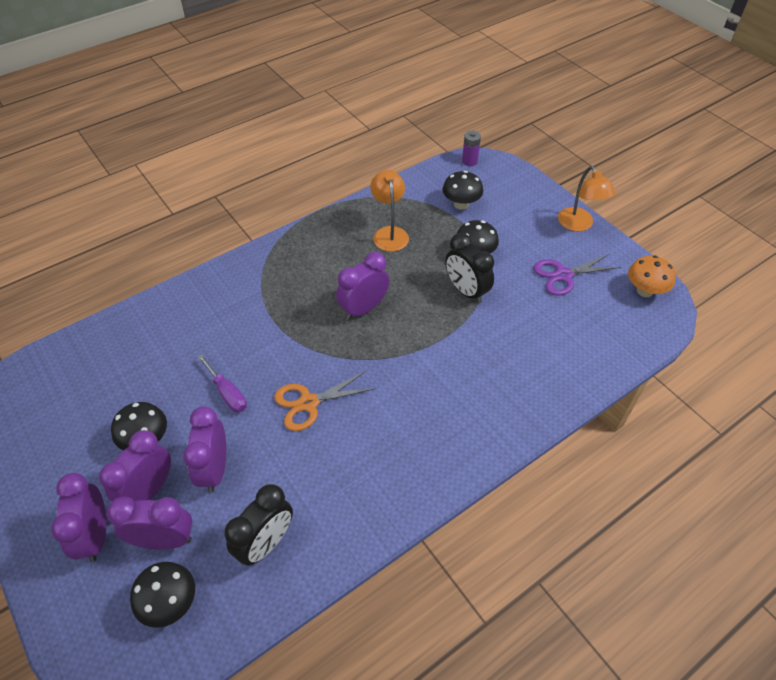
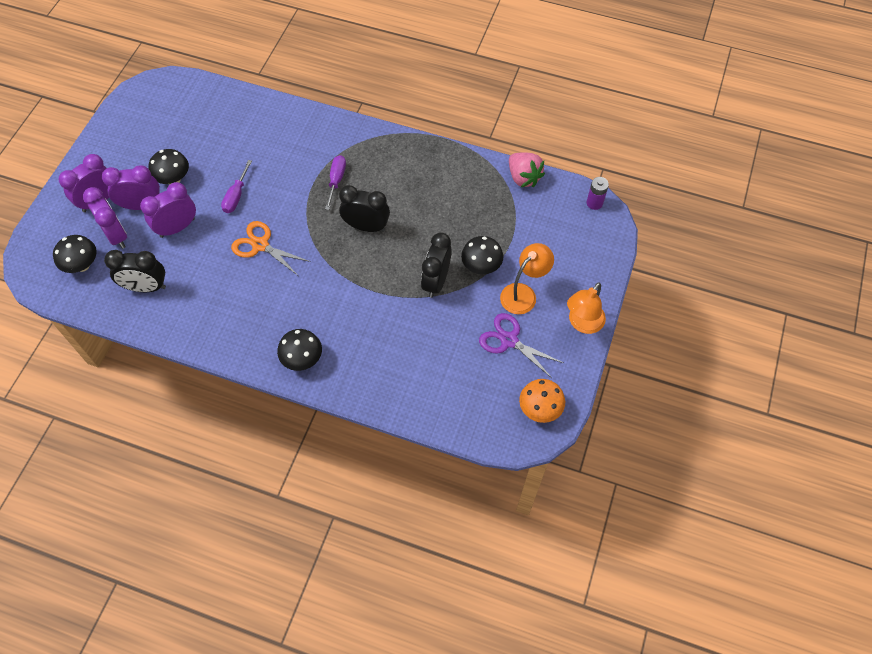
camera: 55 degrees right, 10 degrees up
(290, 304) = (336, 180): none -> purple screwdriver
(363, 308) = (366, 226): purple clock -> black clock
(389, 233) = (457, 197): orange lamp -> orange lamp (523, 293)
(408, 185) = (523, 177): none -> pink strawberry
(461, 204) = (533, 226): black mushroom -> black mushroom (302, 359)

